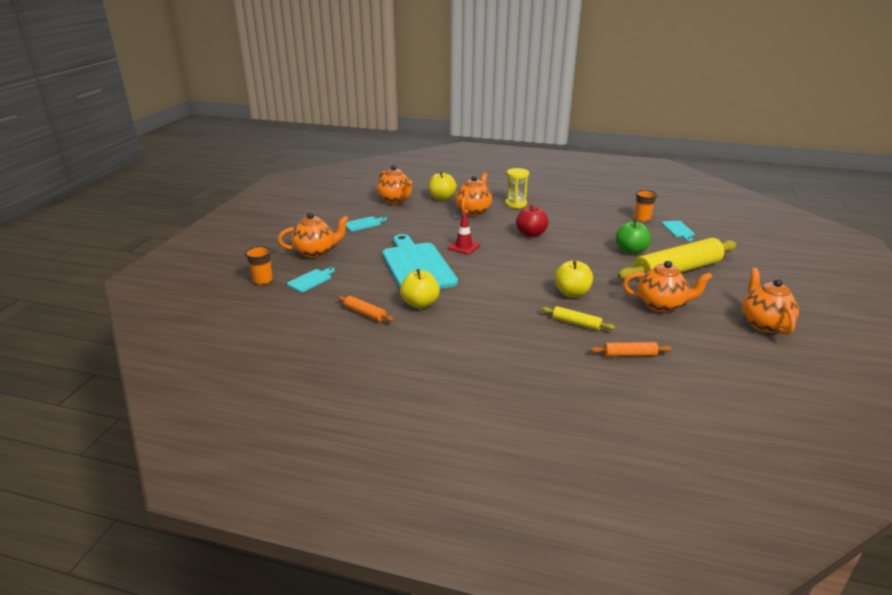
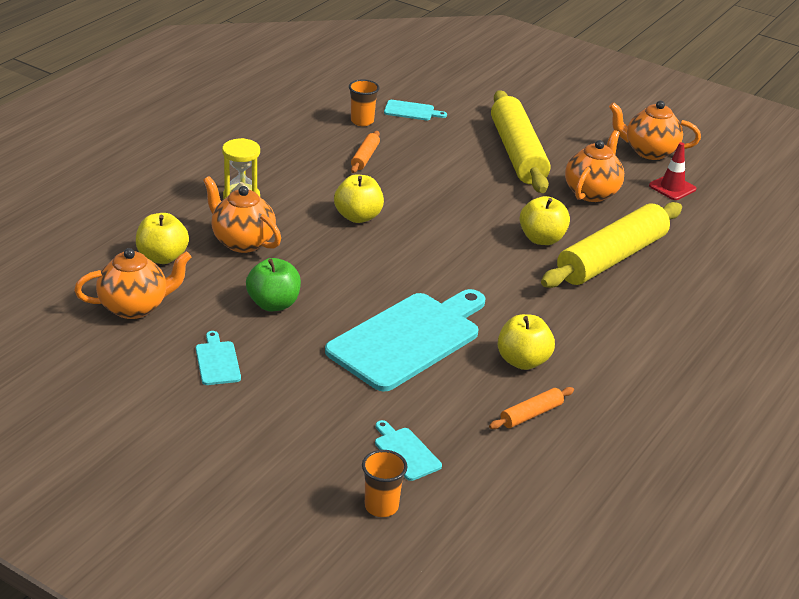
camera: 75 degrees left, 5 degrees up
(316, 252) = (304, 433): orange teapot -> none
(417, 266) = (408, 339): turquoise cutting board -> turquoise cutting board turned 135 degrees clockwise
(464, 246) = (367, 283): red traffic cone -> red traffic cone (672, 187)
(531, 234) = (358, 217): red apple -> yellow apple
(576, 323) = (612, 258): yellow rolling pin -> yellow rolling pin, size x2.33
(629, 355) = (684, 247): orange rolling pin -> orange rolling pin (365, 157)
(631, 251) = (451, 163): green apple -> green apple (273, 304)

